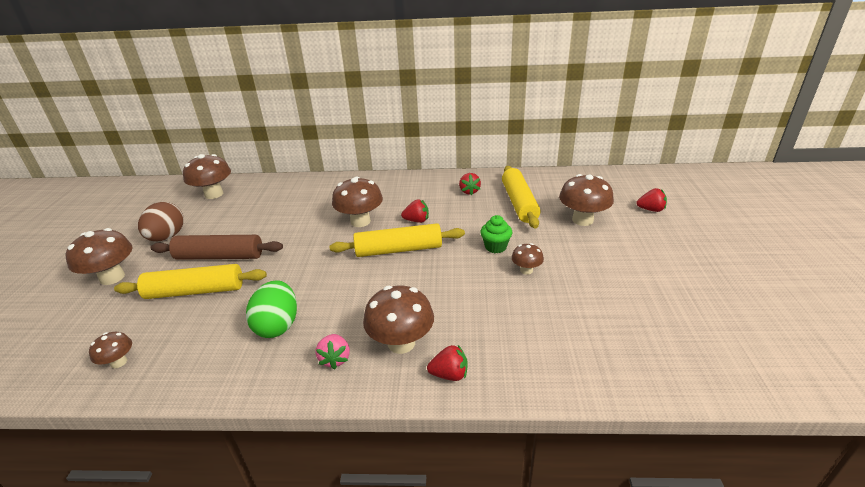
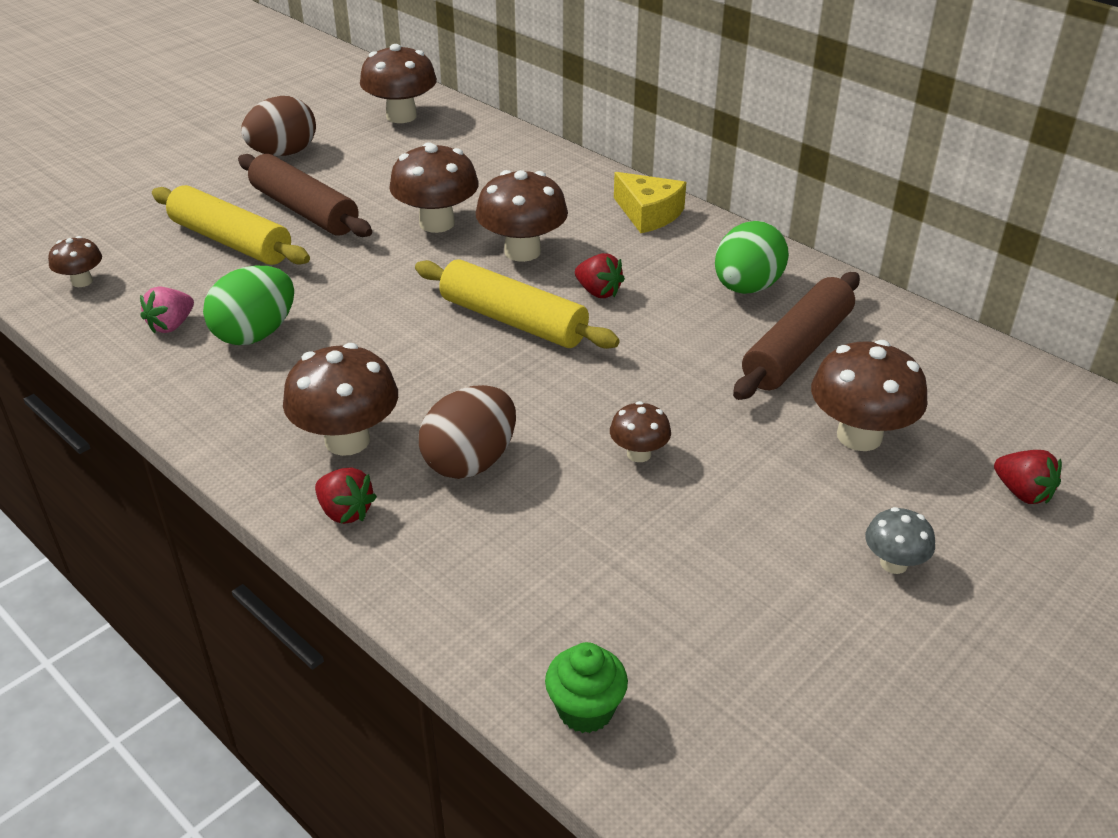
camera: 40 degrees right, 5 degrees up
(112, 277) = (179, 178): brown mushroom -> brown mushroom (437, 223)
(335, 359) = (259, 410): pink strawberry -> pink strawberry (171, 325)
(392, 183) = (648, 214): none -> yellow cheese
(469, 191) = (746, 287): red strawberry -> green egg
(469, 315) = (470, 462): none -> brown egg
(495, 247) = (649, 395): green cupcake -> green cupcake (585, 710)
(519, 203) = (797, 350): yellow rolling pin -> brown rolling pin
(657, 254) = (893, 563): none -> grey mushroom

